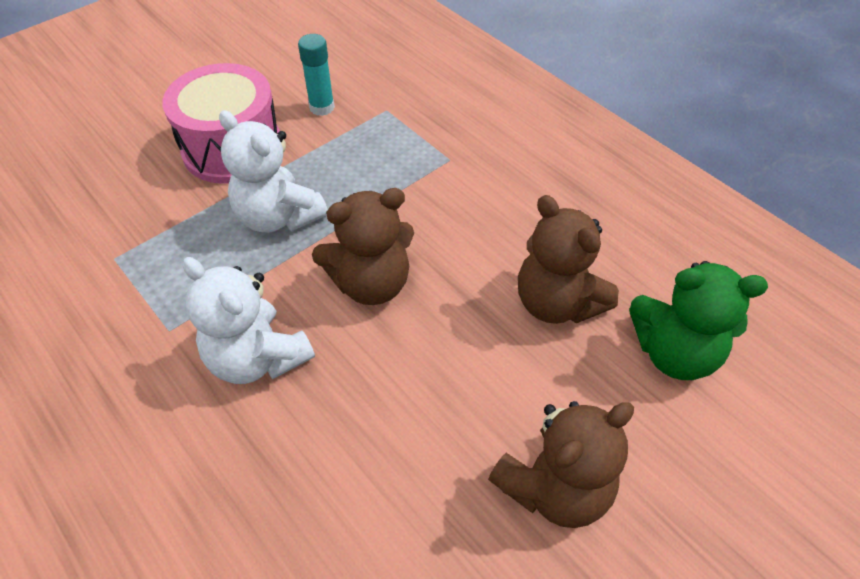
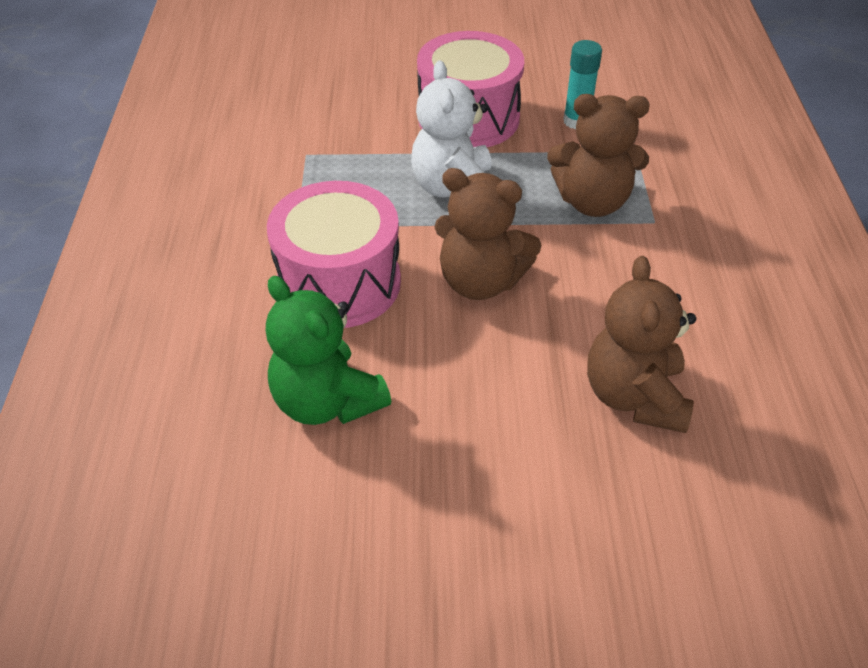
camera: 40 degrees right, 5 degrees down
(257, 358) = (339, 283): white teddy bear -> pink drum
(554, 487) = (477, 532): brown teddy bear -> brown teddy bear (592, 202)
(674, 352) = (712, 511): green teddy bear -> green teddy bear (327, 401)

